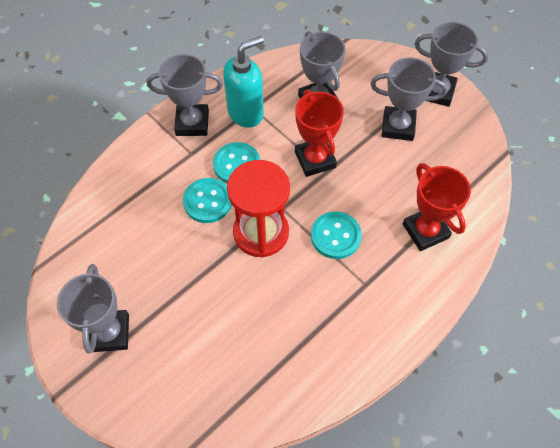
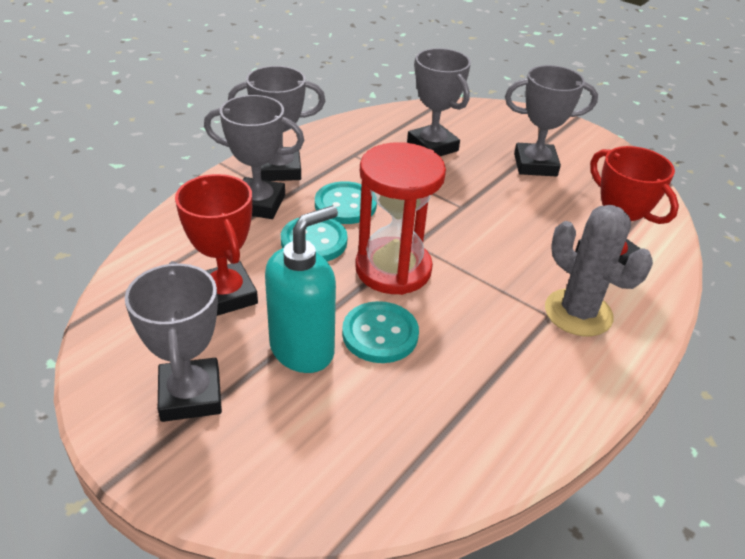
camera: 10 degrees left, 20 degrees down
(246, 113) = (346, 159): turquoise soap dispenser -> turquoise soap dispenser (302, 349)
(315, 159) = (444, 197): red trophy -> red trophy (226, 295)
(335, 236) = (494, 268): turquoise button -> turquoise button (380, 334)
(387, 283) = (578, 313): none -> grey cactus
(437, 92) = (569, 135): grey trophy -> grey trophy (258, 204)

